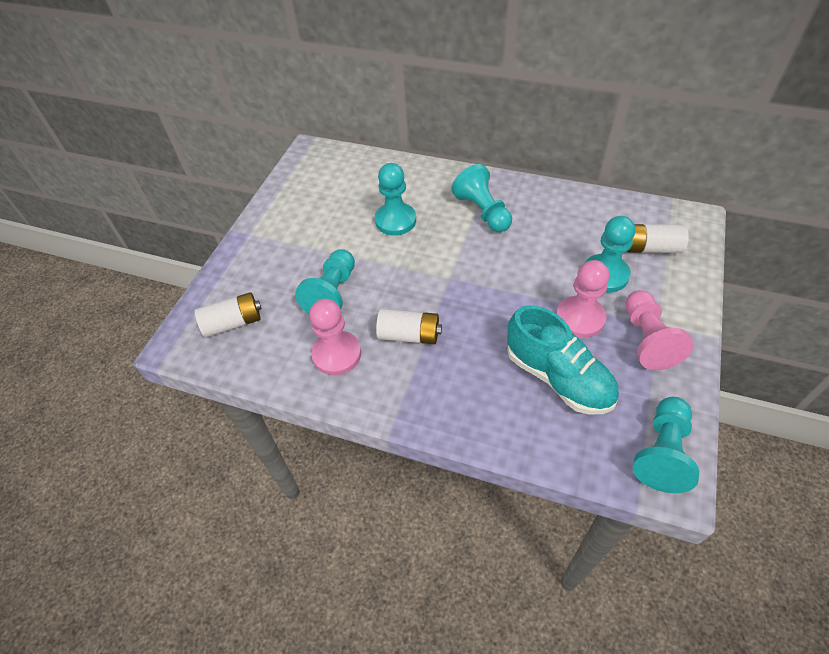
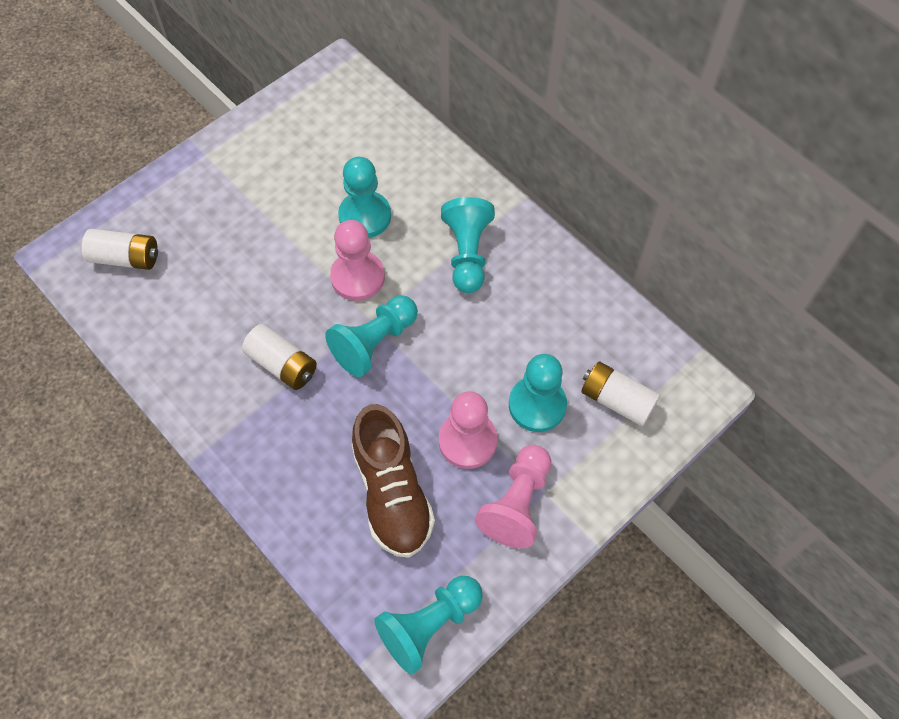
camera: 25 degrees right, 10 degrees up
(332, 293) = (241, 274): turquoise pawn -> turquoise pawn (374, 342)
(336, 354) = (199, 347): pink pawn -> pink pawn (358, 277)
(558, 377) = (392, 493): turquoise shoe -> brown shoe

